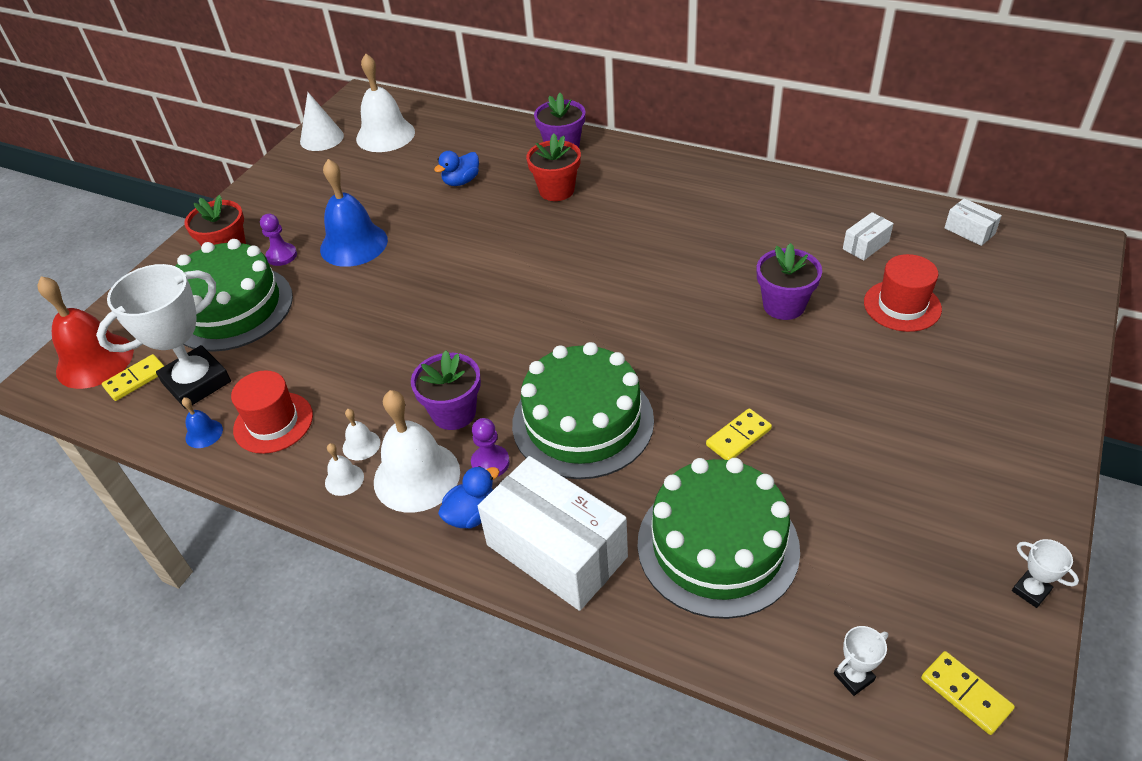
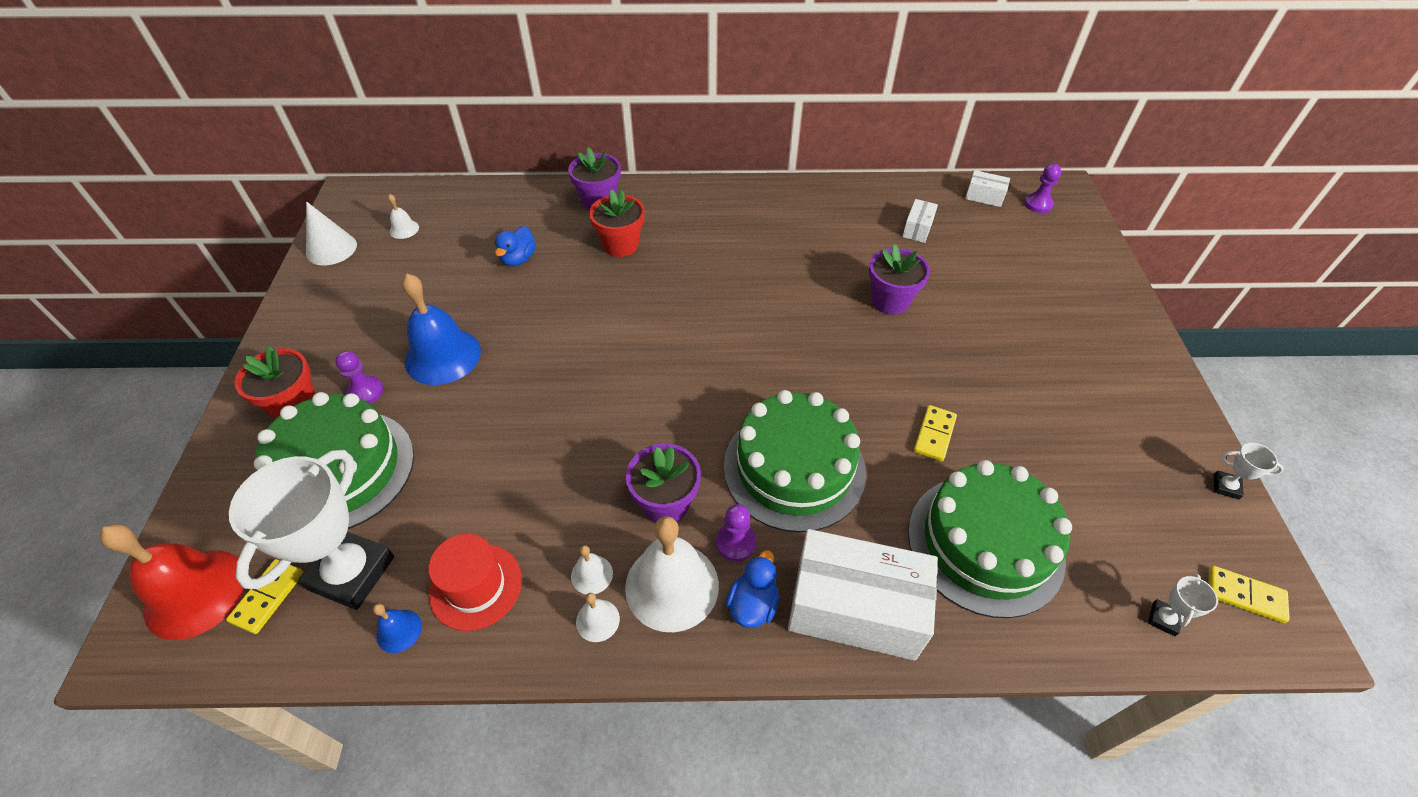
camera: 30 degrees left, 5 degrees up
(385, 135) = (404, 229): white bell -> white bell, size x0.45
(902, 306) = (979, 274): red hat -> none
(1030, 253) = (1038, 204): none -> purple pawn

